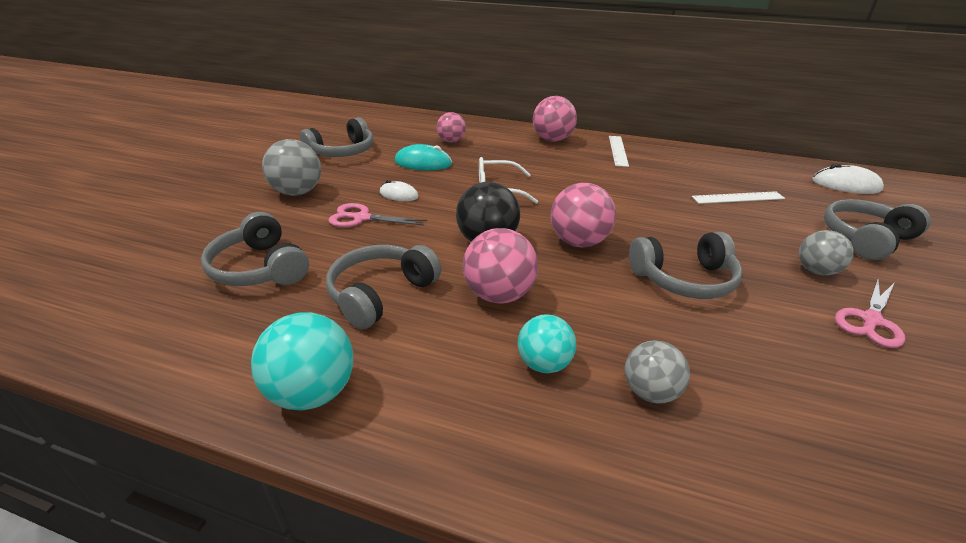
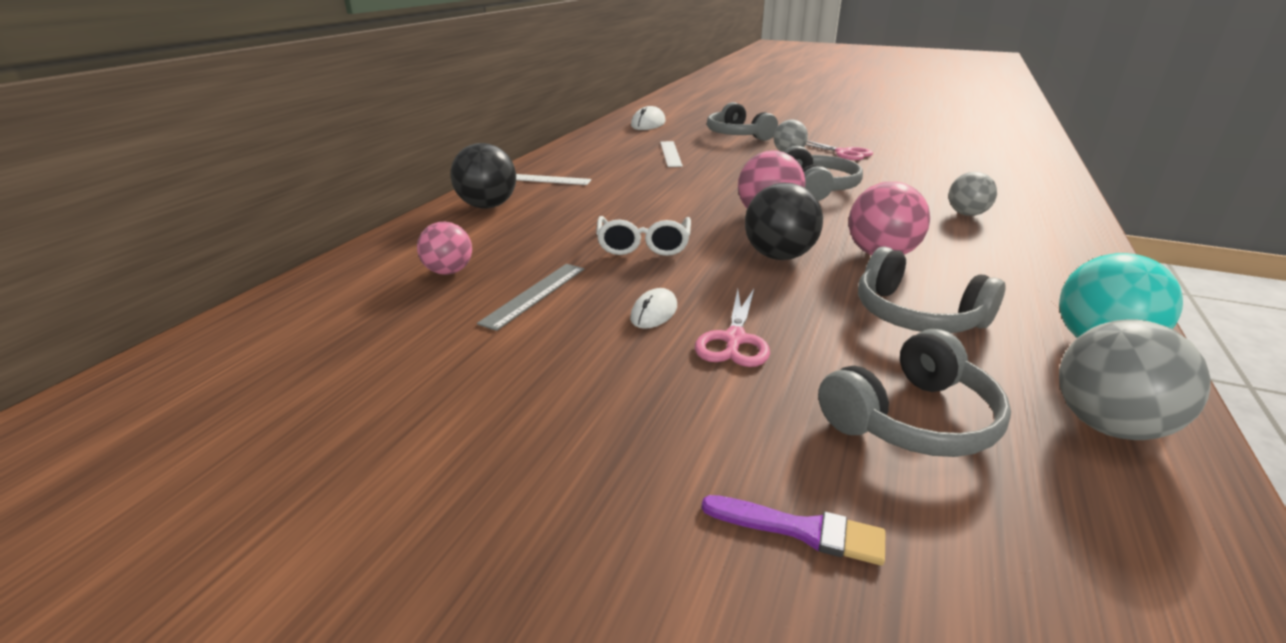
camera: 85 degrees left, 5 degrees down
(205, 227) = (800, 530): none -> purple brush
(297, 192) = (636, 418): grey ball -> grey ball (1107, 426)
(342, 152) = (439, 382): grey headphones -> none
(423, 163) = (534, 295): turquoise mouse -> grey ruler
(544, 364) = (965, 243): turquoise ball -> none
(552, 140) = (487, 206): pink ball -> black ball

